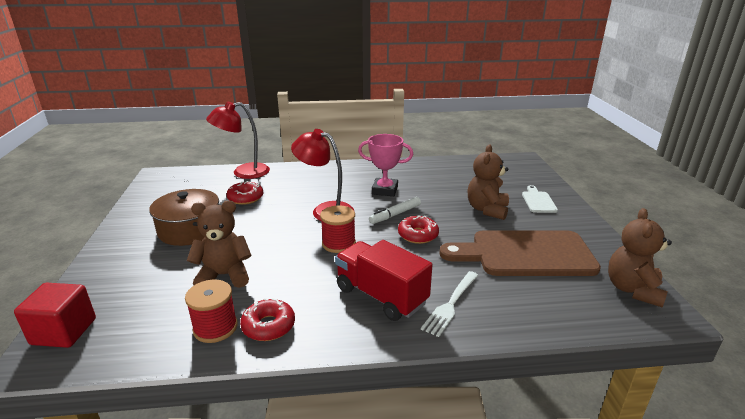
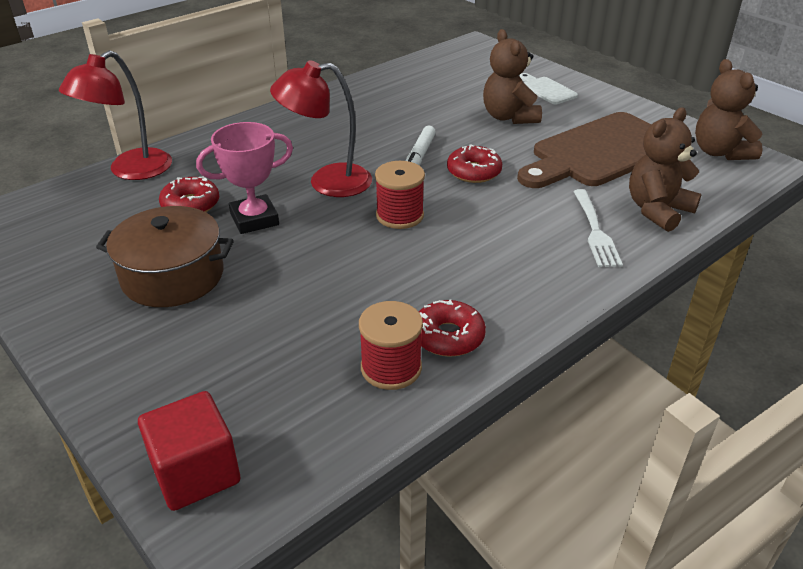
camera: 35 degrees left, 10 degrees up
(224, 275) = (313, 309): brown teddy bear -> brown teddy bear (657, 210)
(381, 296) = (521, 252): red truck -> none
(385, 190) = (367, 131): pink trophy -> pink trophy (254, 219)

